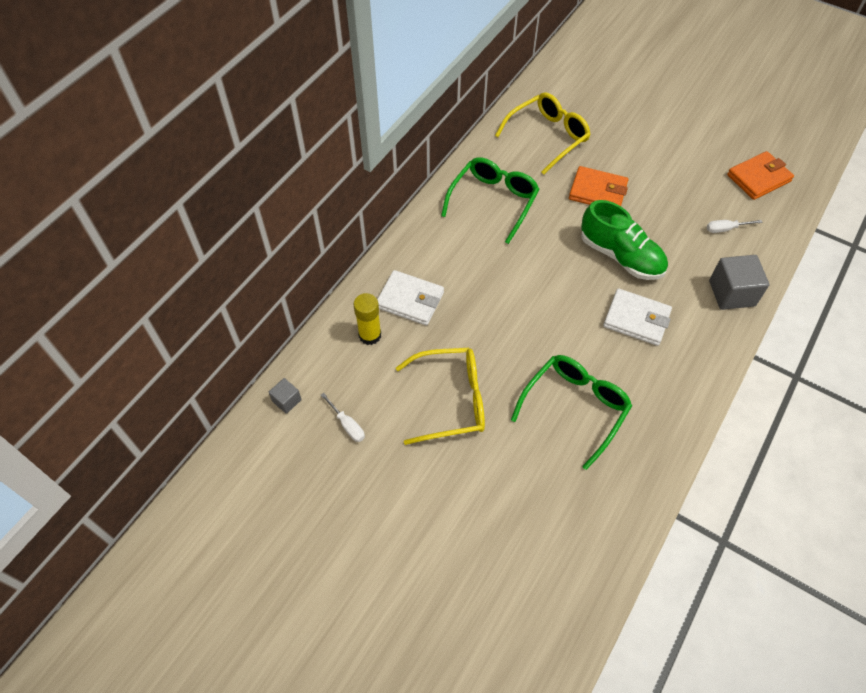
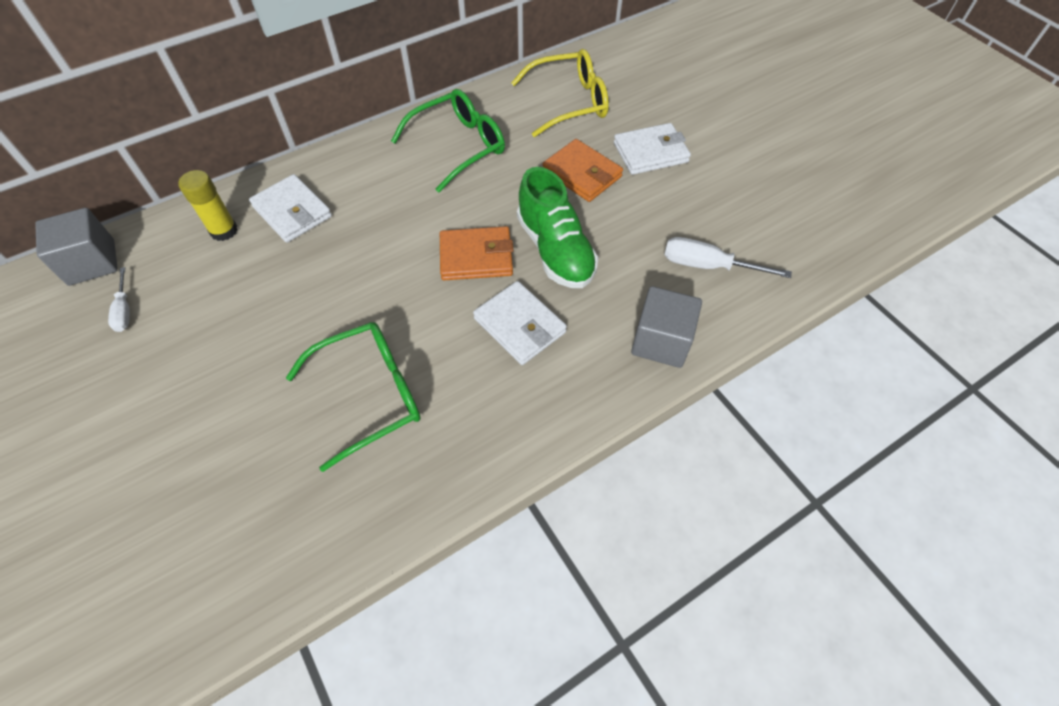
camera: 25 degrees right, 0 degrees up
(287, 400) = (92, 262): grey cube -> grey cube, size x1.90
(451, 400) = (245, 329): yellow glasses -> none
(633, 158) = (650, 153): none -> white wallet
(726, 229) = (708, 266): white screwdriver -> white screwdriver, size x1.63
(758, 178) = (793, 224): orange wallet -> orange wallet (476, 257)

